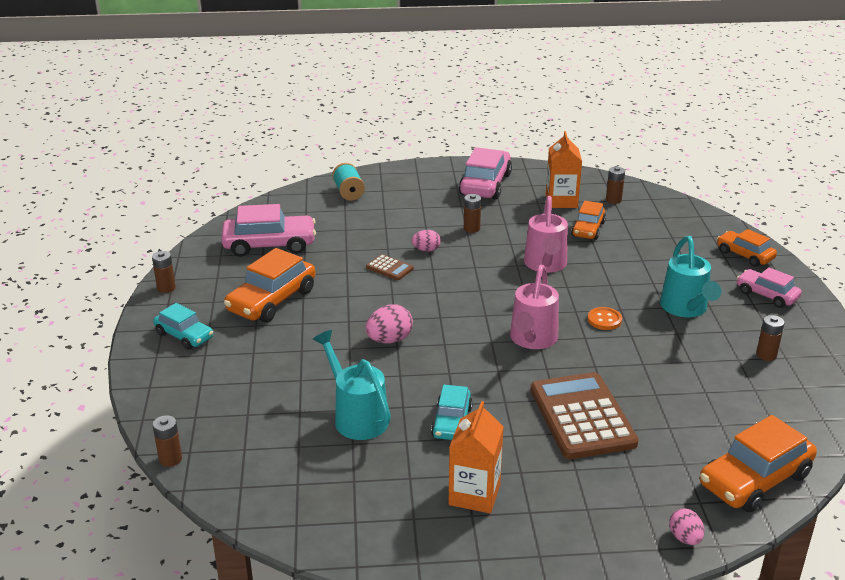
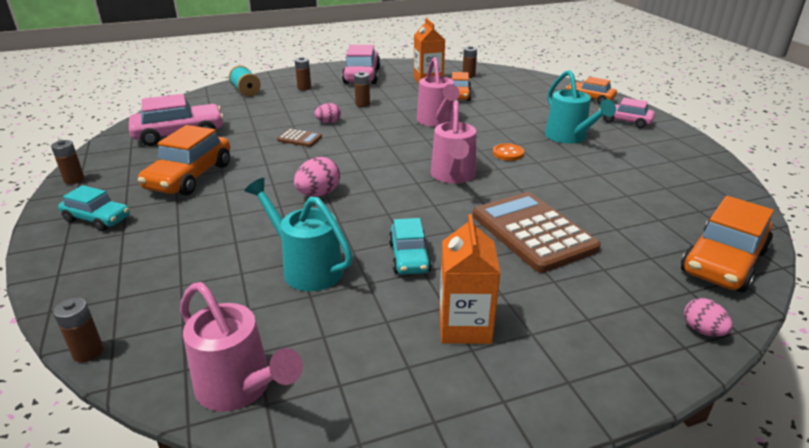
camera: 15 degrees left, 0 degrees up
(279, 509) = (240, 388): none -> pink watering can
(766, 355) = (656, 161): brown battery -> brown battery (304, 88)

